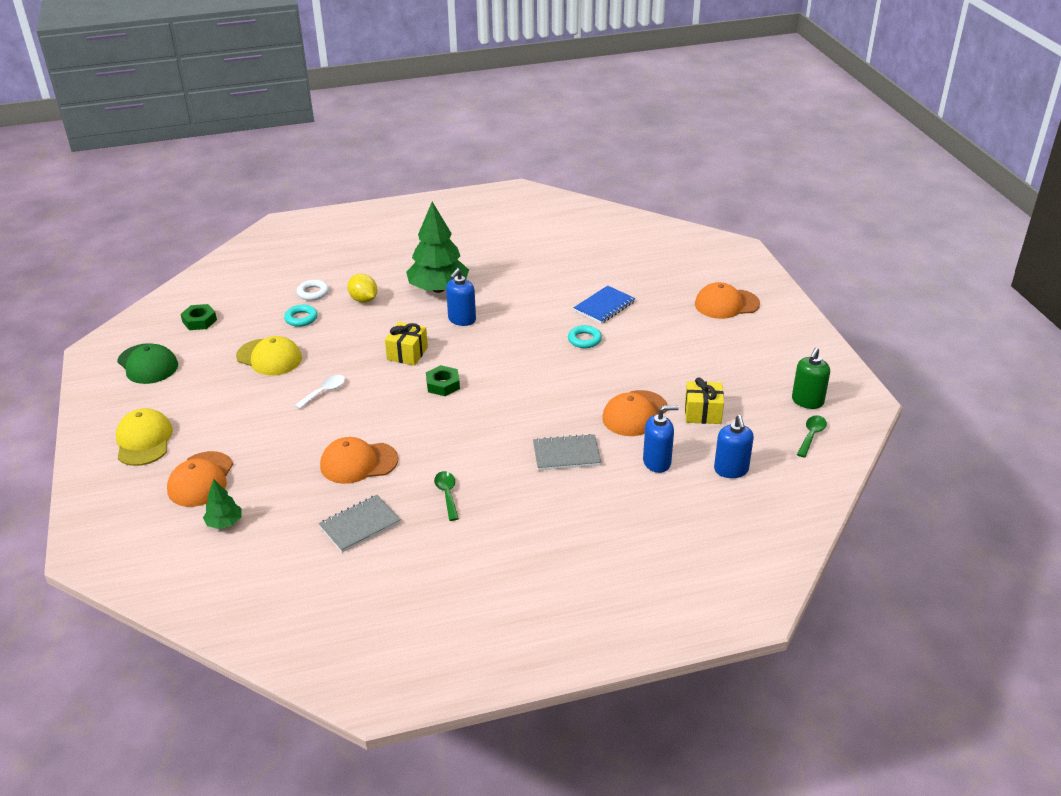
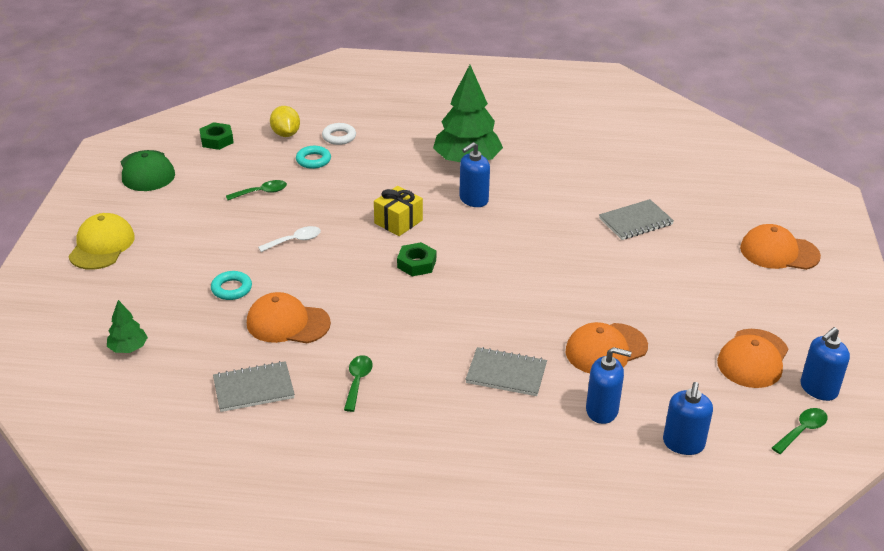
camera: 20 degrees right, 0 degrees up
(200, 479) = (131, 298): orange cap -> orange cap (753, 359)
(269, 357) = (261, 192): yellow cap -> green spoon
(363, 300) = (385, 155): yellow lemon -> yellow lemon (286, 134)
(584, 340) = (594, 253): turquoise ring -> turquoise ring (231, 289)
(604, 306) = (635, 221): blue notebook -> grey notebook
(702, 413) = (684, 369): yellow gift -> none
(807, 401) = (818, 389): green soap dispenser -> blue soap dispenser

